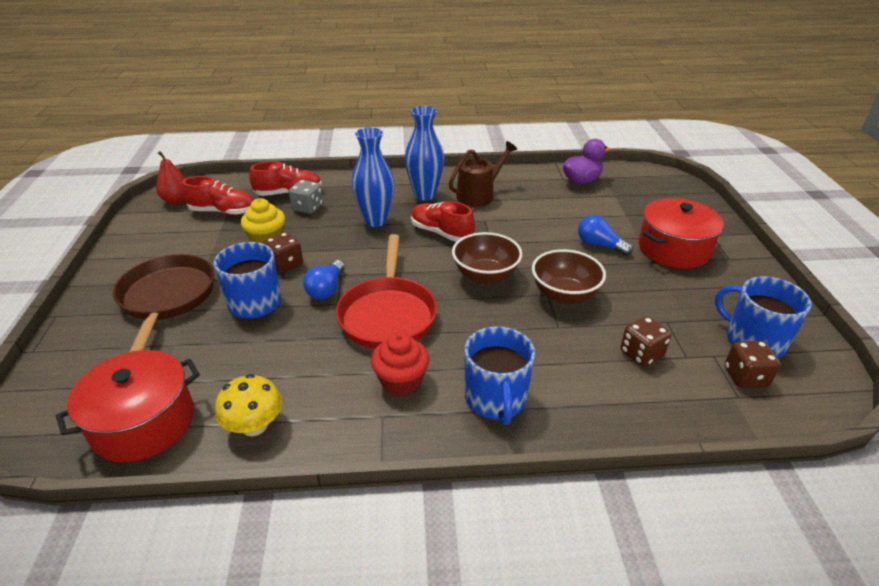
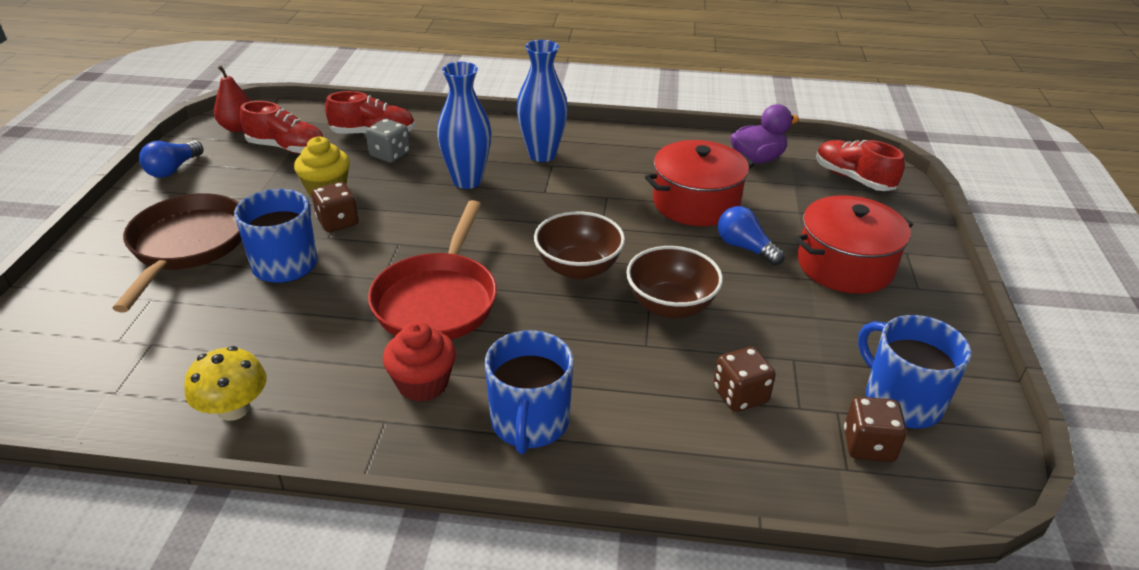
camera: 10 degrees right, 0 degrees up
(143, 422) = (113, 386): red pot -> red pot (696, 203)
(326, 289) = (375, 259): blue light bulb -> blue light bulb (173, 169)
(441, 233) = (544, 206): red shoe -> red shoe (853, 178)
(478, 195) = (612, 162): brown watering can -> none

